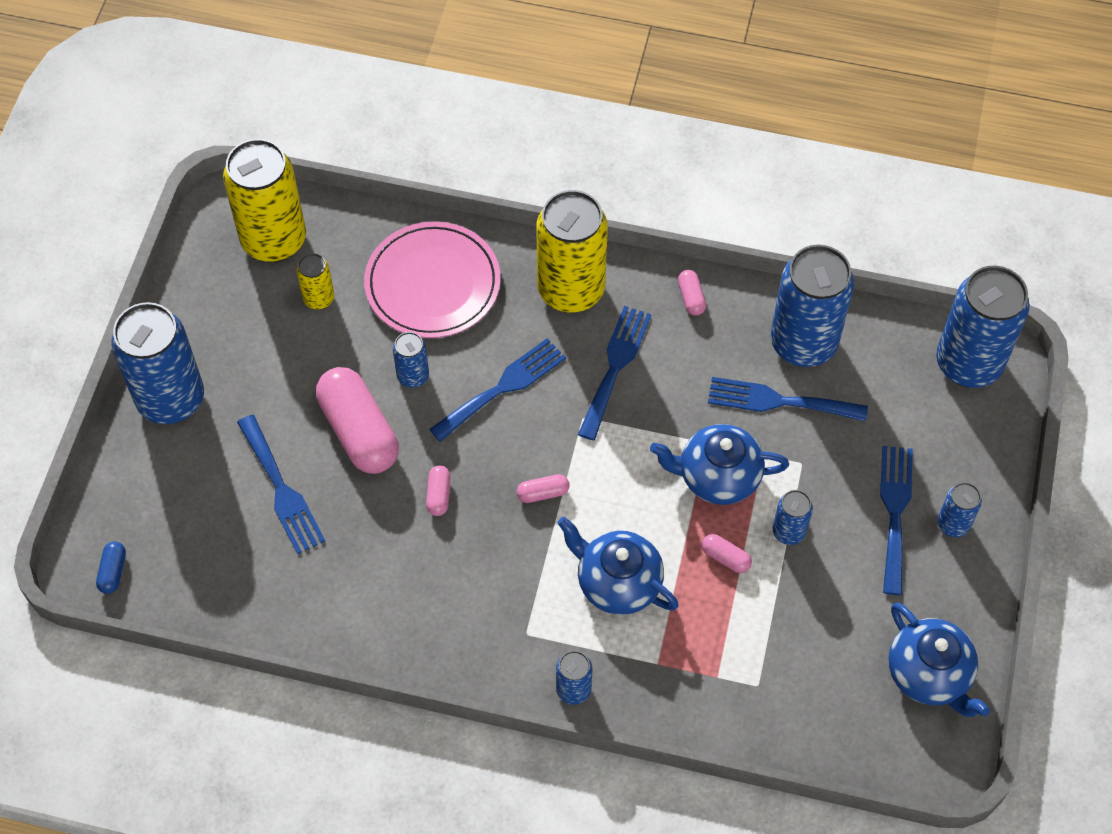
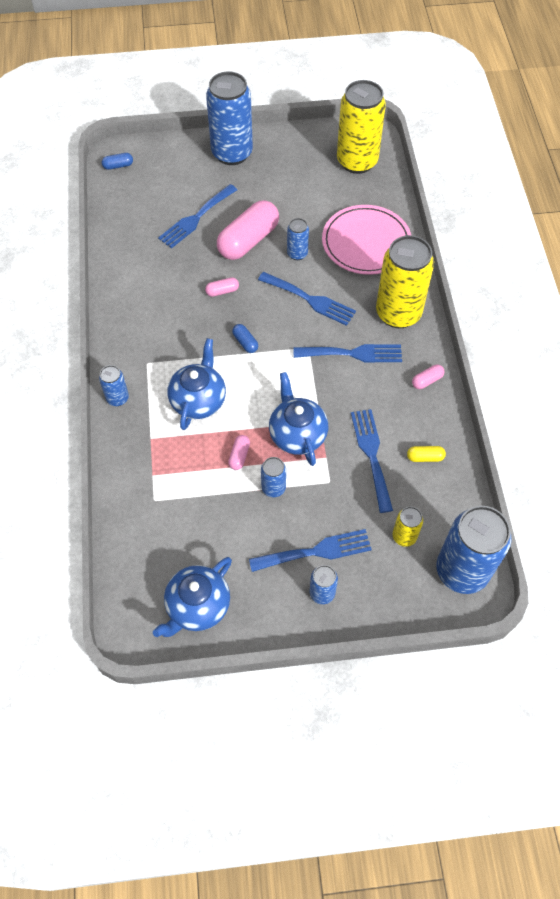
camera: 70 degrees right, 0 degrees up
(319, 298) = (328, 194): yellow can -> yellow can (404, 536)
(543, 493) = (245, 342): pink capsule -> blue capsule
(803, 343) = (425, 457): blue can -> yellow capsule

